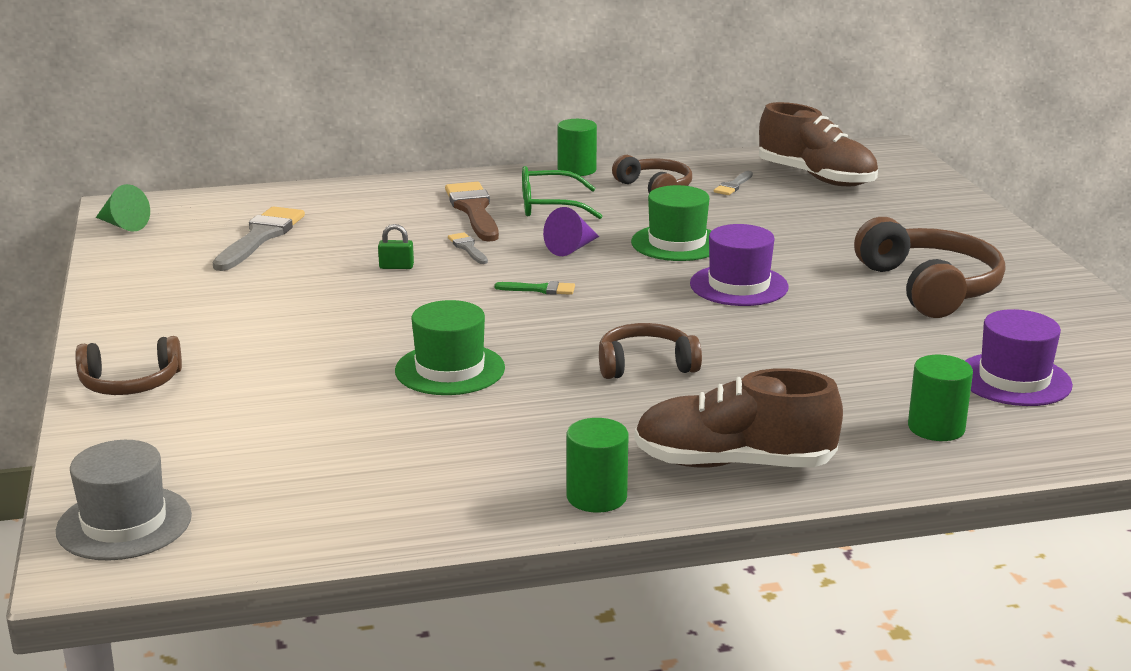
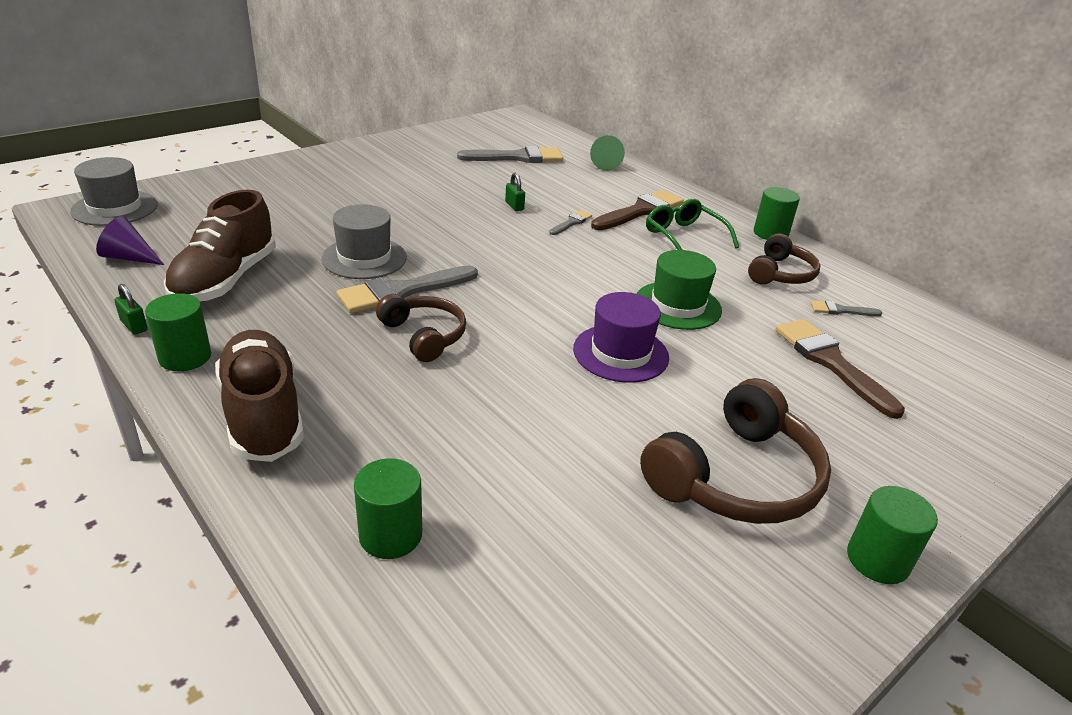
camera: 60 degrees right, 10 degrees up
(123, 225) = (495, 121): green cone -> green cone (605, 164)
(130, 383) = (287, 170): brown headphones -> none
(450, 369) = (364, 258): green hat -> grey hat
(501, 524) = (134, 326): none -> green padlock
(540, 289) = (526, 264): green brush -> none
(546, 361) = (402, 291): none -> grey brush
(572, 248) = (615, 261): purple cone -> purple cone (129, 257)
(807, 213) = (831, 362): none -> brown brush
(816, 177) = (928, 353): brown shoe -> brown shoe (225, 280)
(1014, 380) = (546, 585): purple hat -> none
(1032, 269) = (877, 560): none -> green cylinder

